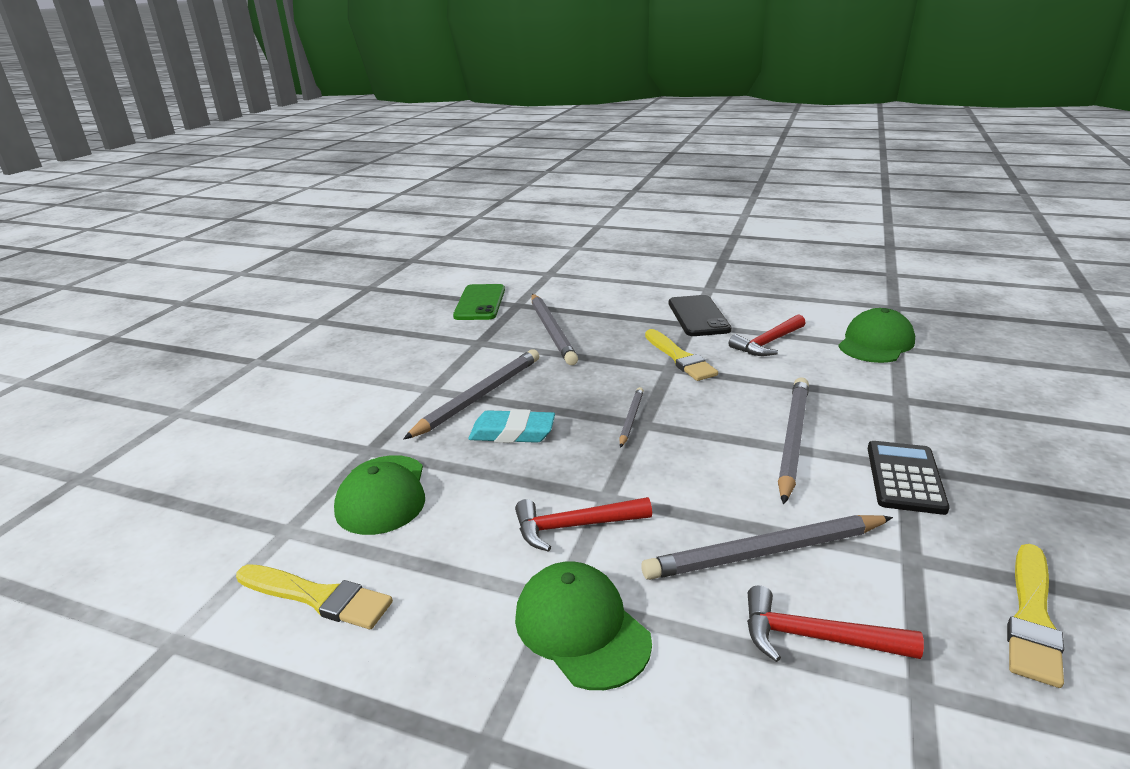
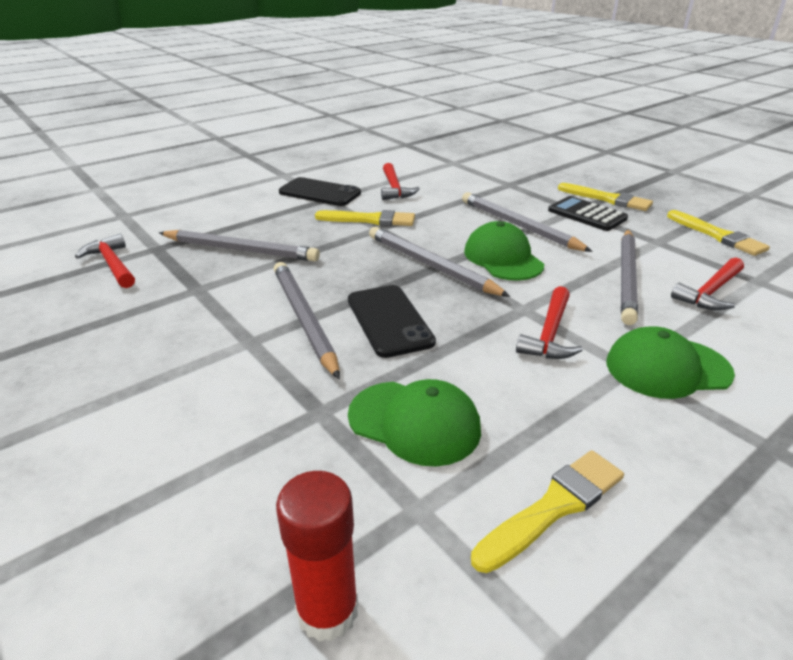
camera: 60 degrees left, 5 degrees up
(189, 525) = (327, 611): none -> red glue stick
(480, 303) = (112, 264): green phone -> red hammer
(512, 433) = (389, 321): turquoise eraser -> black phone
(631, 418) = (431, 265): grey pencil -> grey pencil, size x1.91
(876, 343) = (440, 164): green cap -> green cap (503, 258)
(988, 482) = (607, 199): none -> yellow brush

